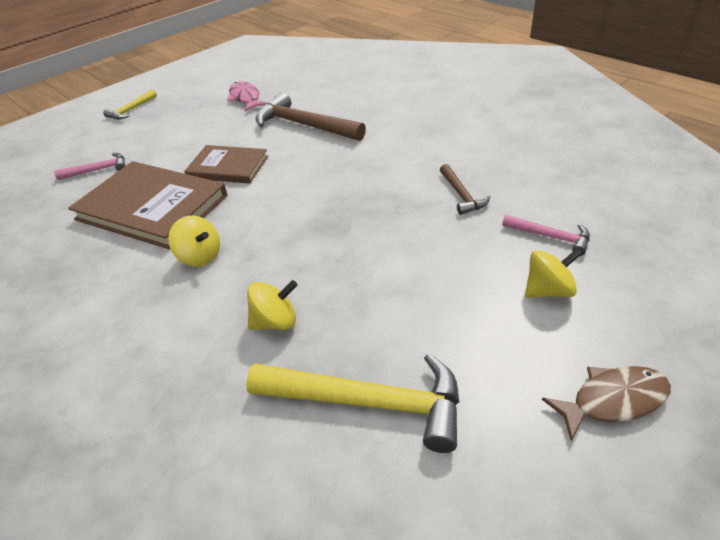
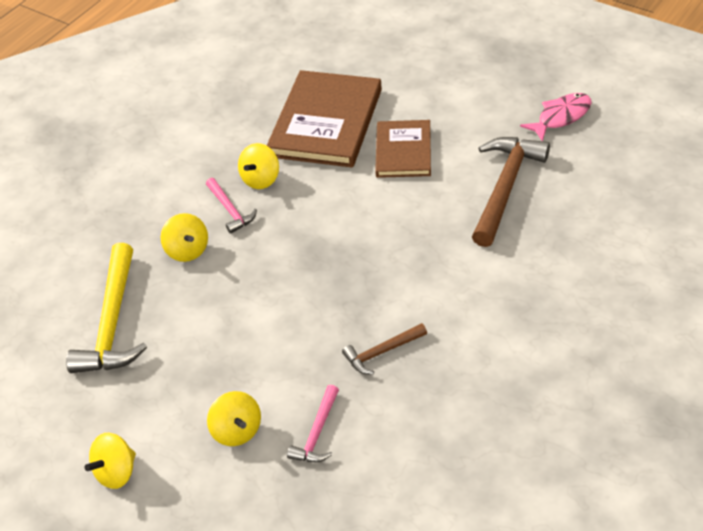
camera: 80 degrees right, 5 degrees up
(98, 170) = (381, 61): pink hammer -> pink hammer (230, 210)
(131, 110) = (506, 33): yellow hammer -> none
(613, 400) = (116, 472): brown fish -> yellow spinning top

